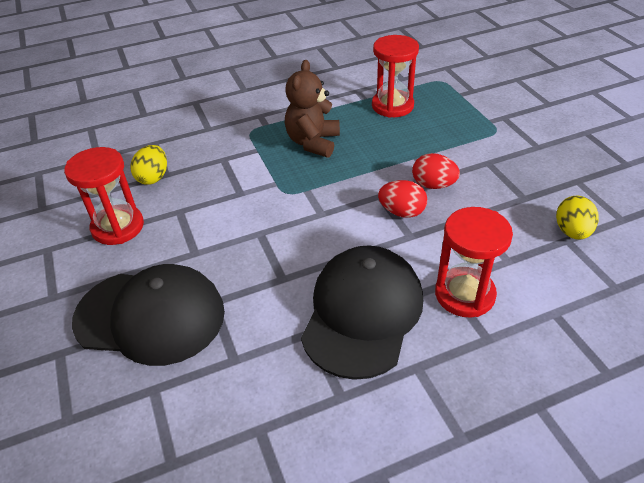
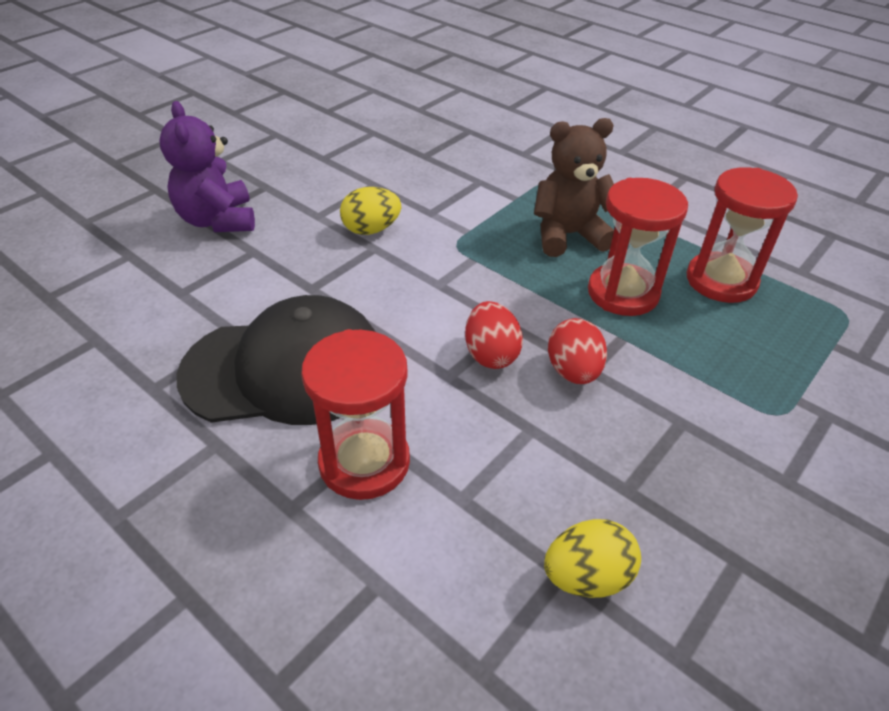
camera: 60 degrees right, 0 degrees up
(118, 227) = (327, 158): red hourglass -> red hourglass (623, 293)
(150, 316) = (218, 220): black cap -> purple teddy bear
(153, 177) = (413, 150): yellow egg -> yellow egg (371, 230)

